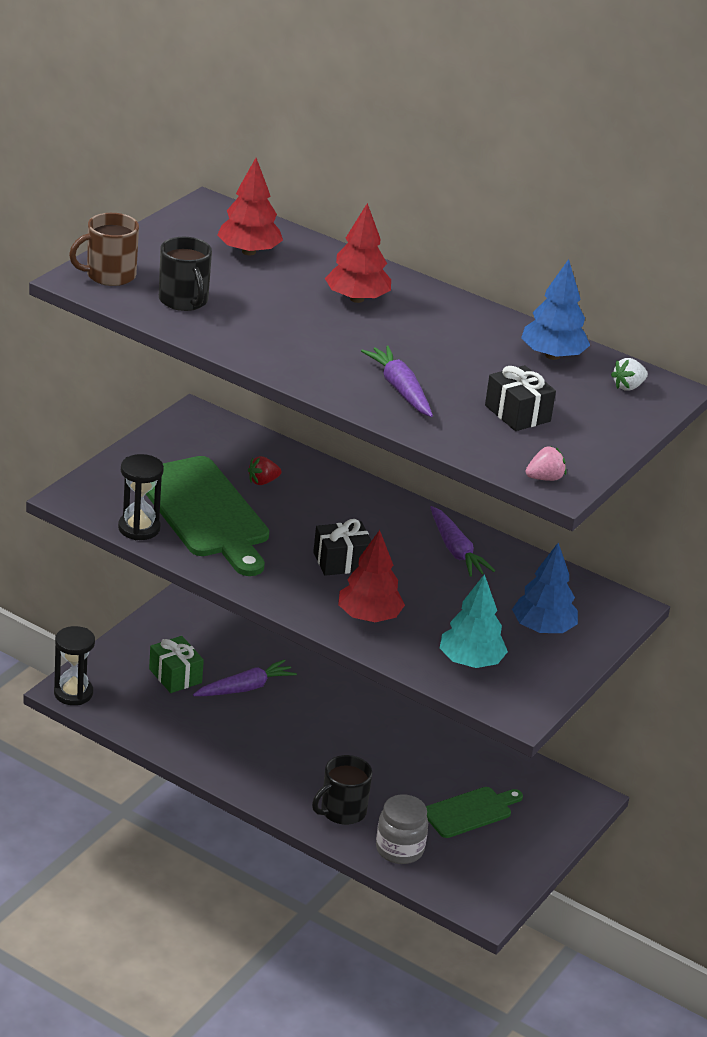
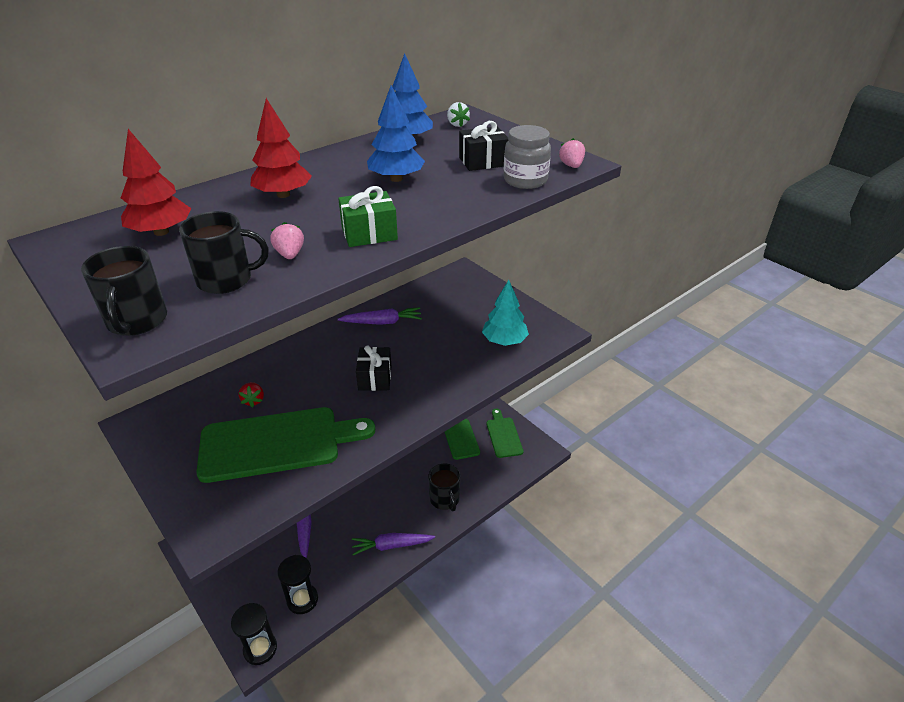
camera: 70 degrees left, 5 degrees up
(109, 275) = (137, 321): brown mug -> black mug
(139, 528) = (279, 493): black hourglass -> black hourglass (302, 600)
(175, 676) = (271, 568): green gift -> green gift (369, 233)
(240, 323) = (290, 254): none -> pink strawberry
(369, 617) = (445, 377): red tree -> none
(399, 849) = (485, 478): grey jar -> grey jar (525, 180)
(400, 389) = (435, 198): purple carrot -> purple carrot (391, 546)
(497, 861) = (503, 435): none -> green cutting board
(543, 628) = (476, 305): blue tree -> blue tree (396, 179)

